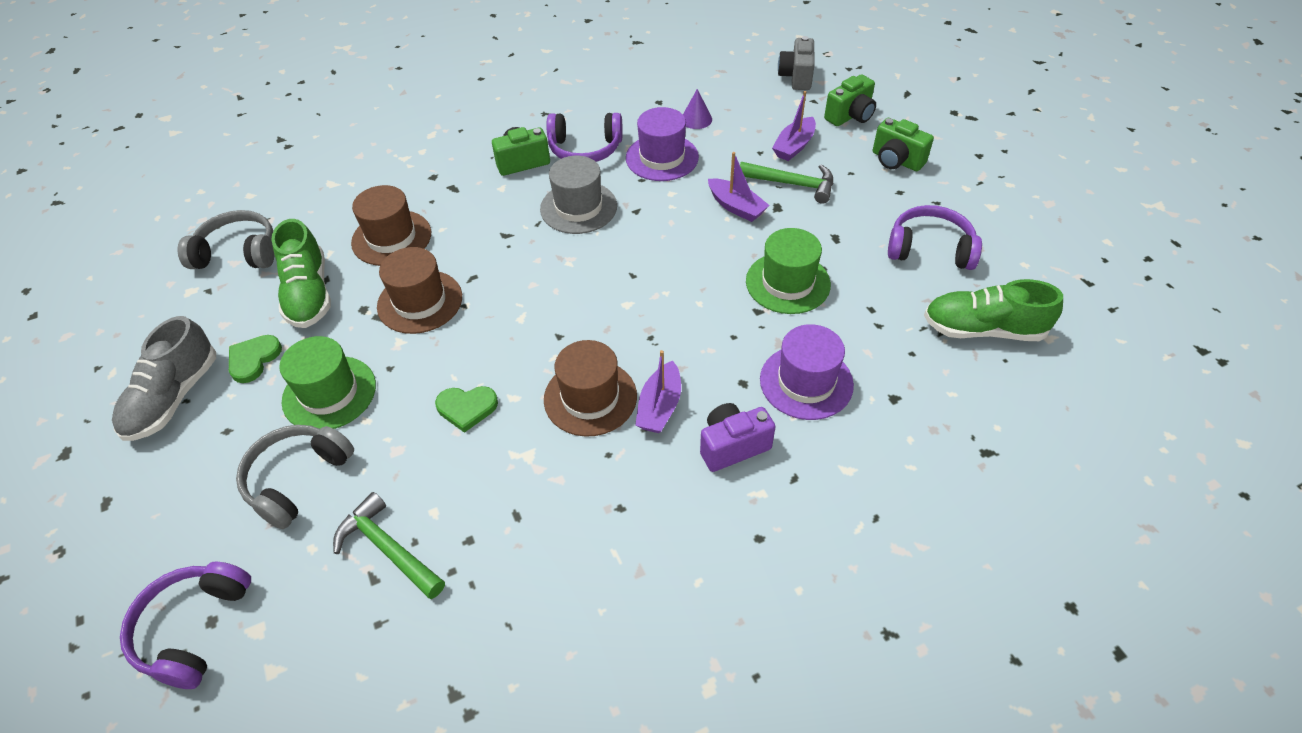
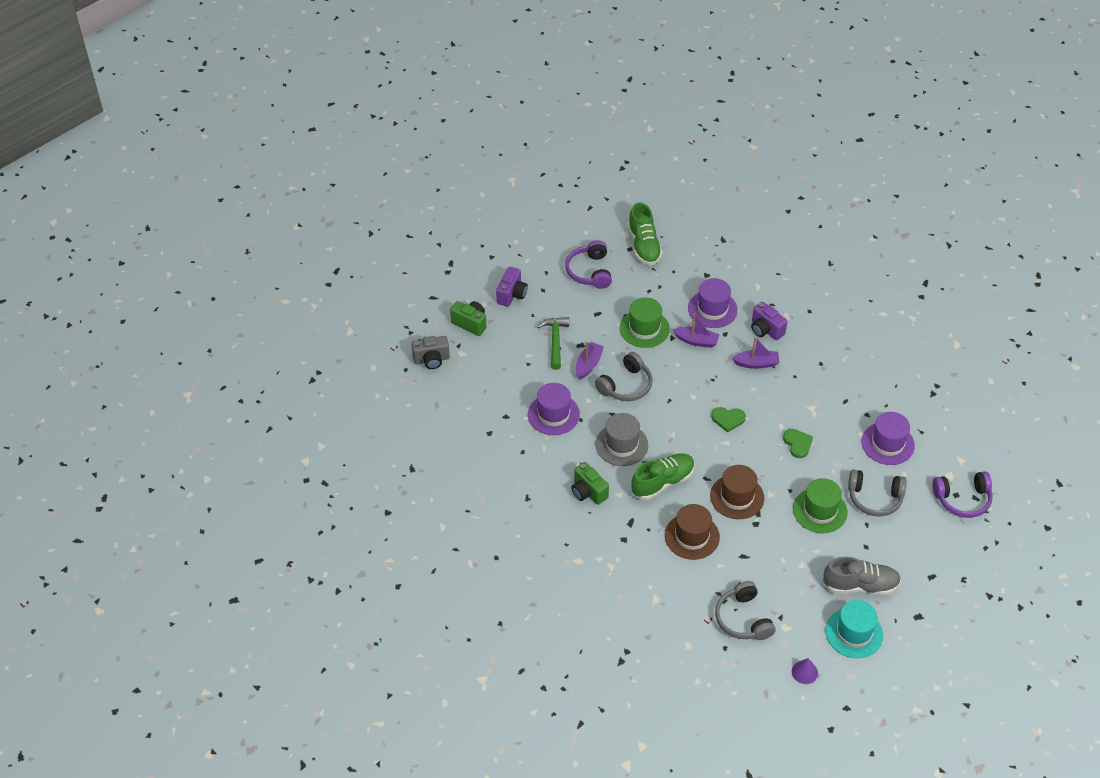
camera: 110 degrees left, 0 degrees up
(115, 362) = (854, 633): none -> turquoise hat
(253, 359) = (817, 560): green heart -> green heart (728, 419)
(309, 294) = (757, 558): green shoe -> green shoe (662, 482)
(388, 548) = (887, 443): green hammer -> purple hat
(585, 148) = (559, 460): purple headphones -> none
(590, 397) = (765, 393): brown hat -> none
(681, 235) = (625, 385): none -> grey headphones
(696, 119) = (503, 406): purple cone -> purple cone (804, 672)
(794, 146) = (515, 347): purple boat -> purple boat (696, 341)
(896, 160) = (512, 295): green camera -> purple camera

